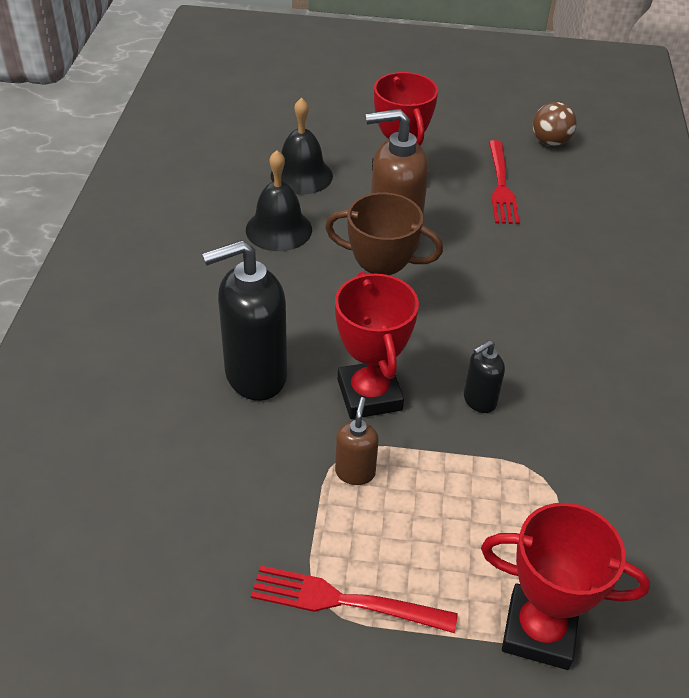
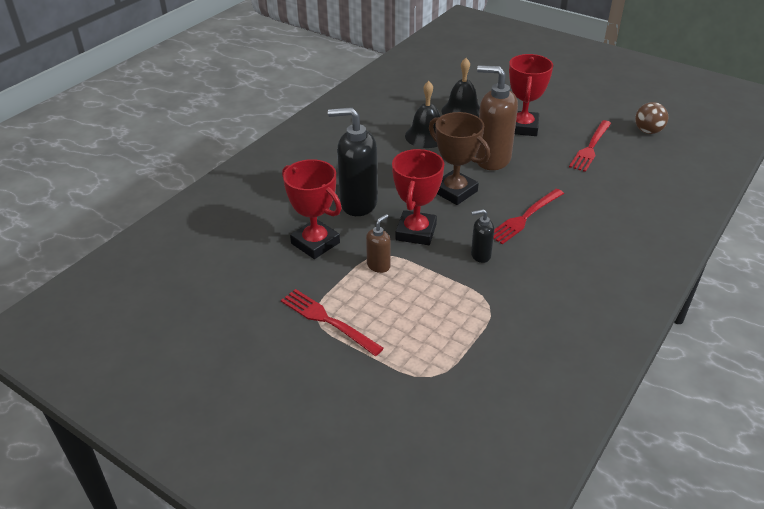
camera: 30 degrees right, 5 degrees down
(494, 320) = (524, 218): none -> red fork
(539, 631) = (425, 374): red trophy -> red trophy (315, 243)

